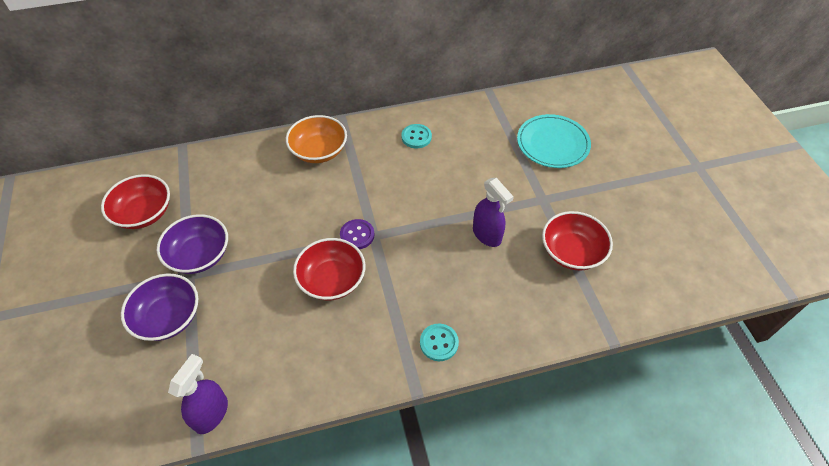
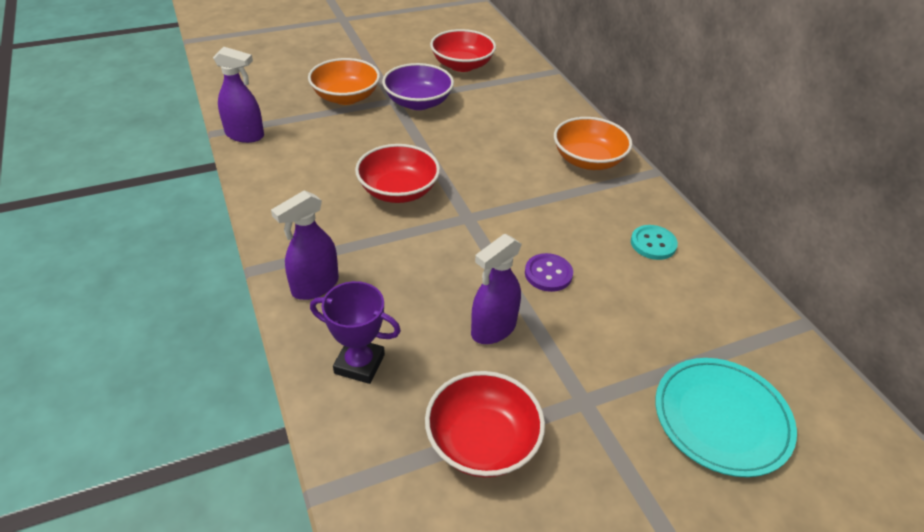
camera: 80 degrees right, 10 degrees down
(168, 317) = (346, 97): purple bowl -> orange bowl
(357, 235) = (465, 204): purple button -> purple button (548, 274)
(439, 343) = (315, 286): turquoise button -> purple spray bottle
(515, 314) = (359, 364): none -> purple trophy

